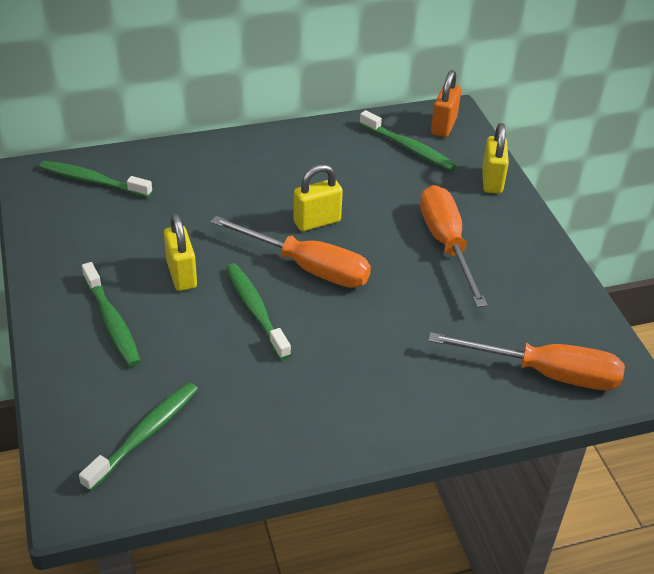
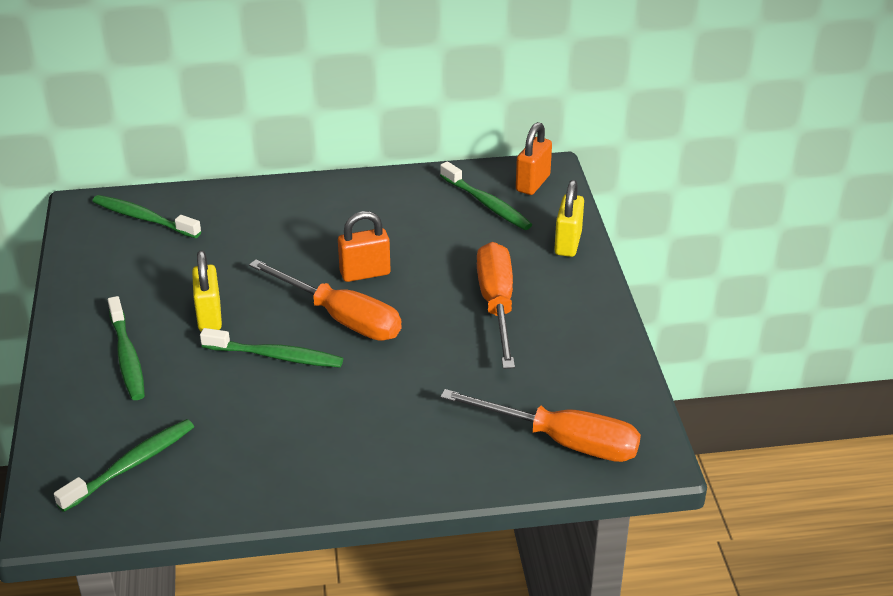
camera: 10 degrees right, 5 degrees down
(256, 310) = (275, 356): green toothbrush -> green toothbrush turned 120 degrees clockwise
(317, 222) = (365, 273): yellow padlock -> orange padlock

